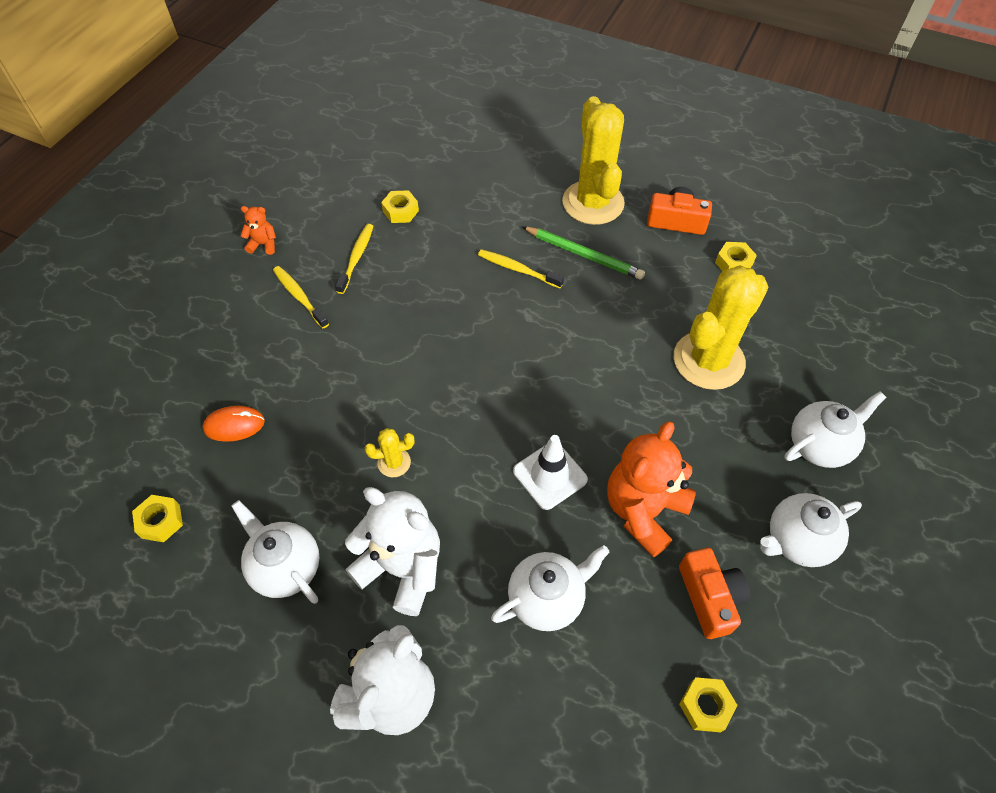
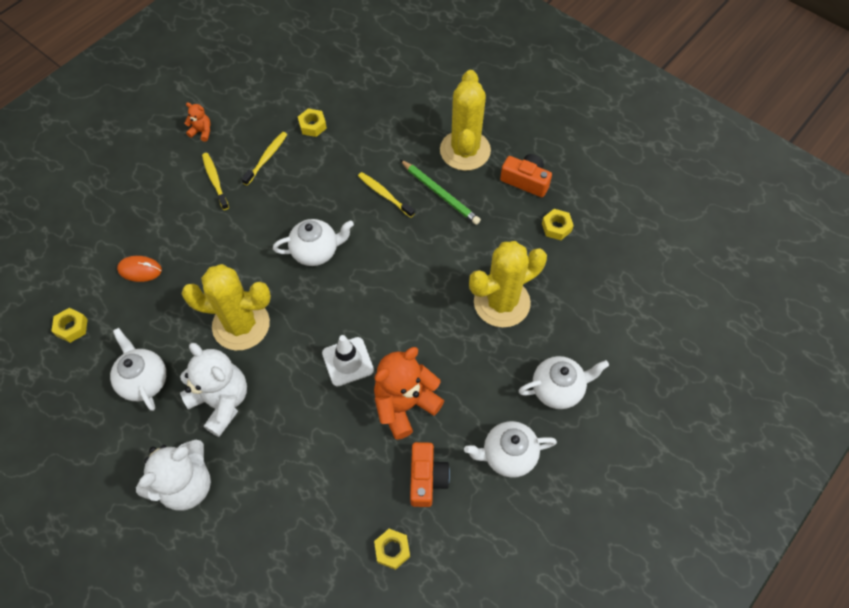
camera: 15 degrees right, 5 degrees up
(394, 462) = (241, 325): yellow cactus -> yellow cactus, size x2.34
(547, 598) = (312, 448): white teapot -> white teapot (316, 251)

